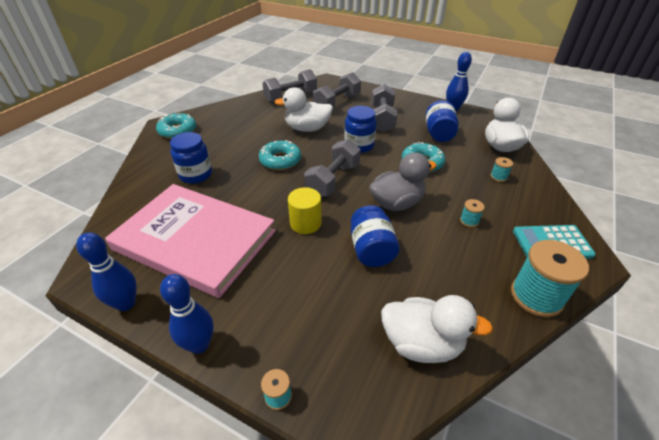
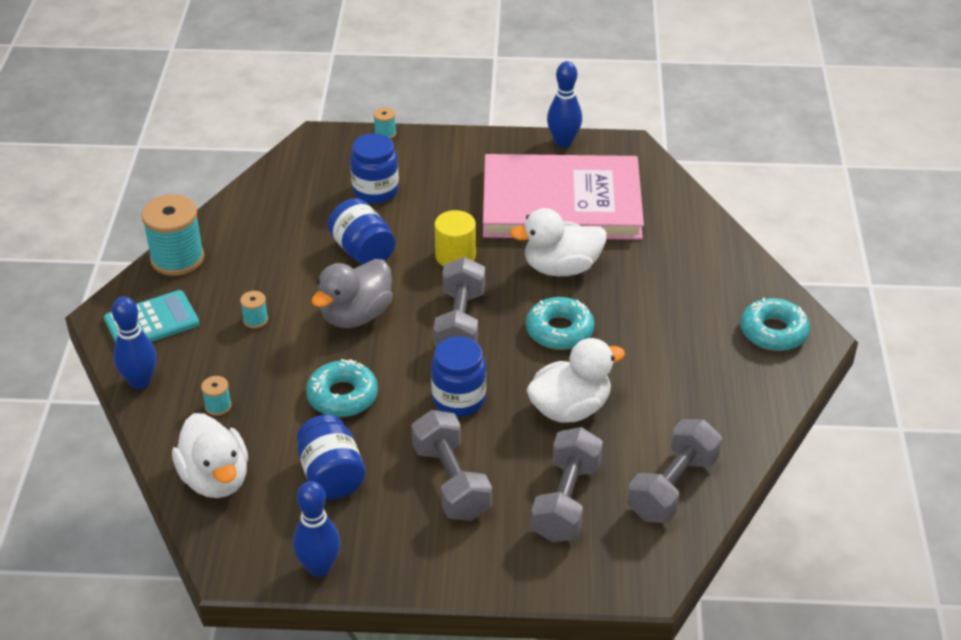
camera: 155 degrees right, 0 degrees up
(195, 175) = (652, 271): blue jar -> blue jar (375, 191)
(199, 345) = (471, 139): blue bowling pin -> blue bowling pin (140, 382)
(422, 343) = (284, 192): white duck -> white duck (561, 268)

